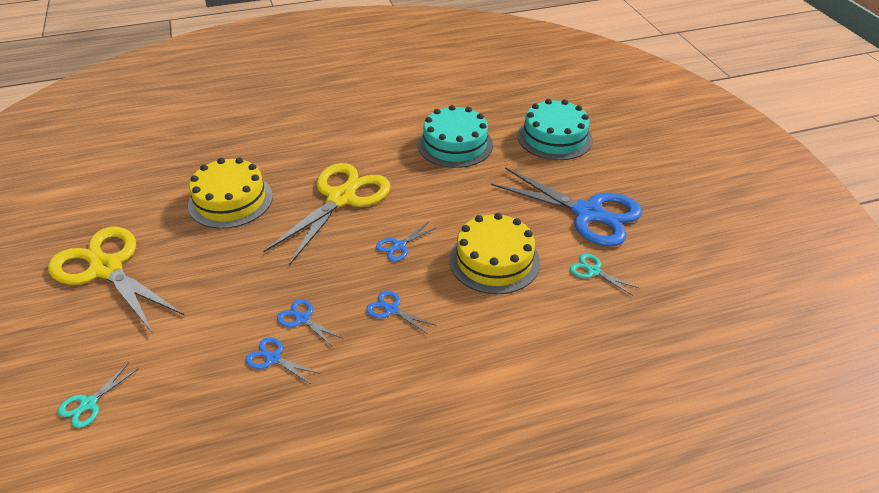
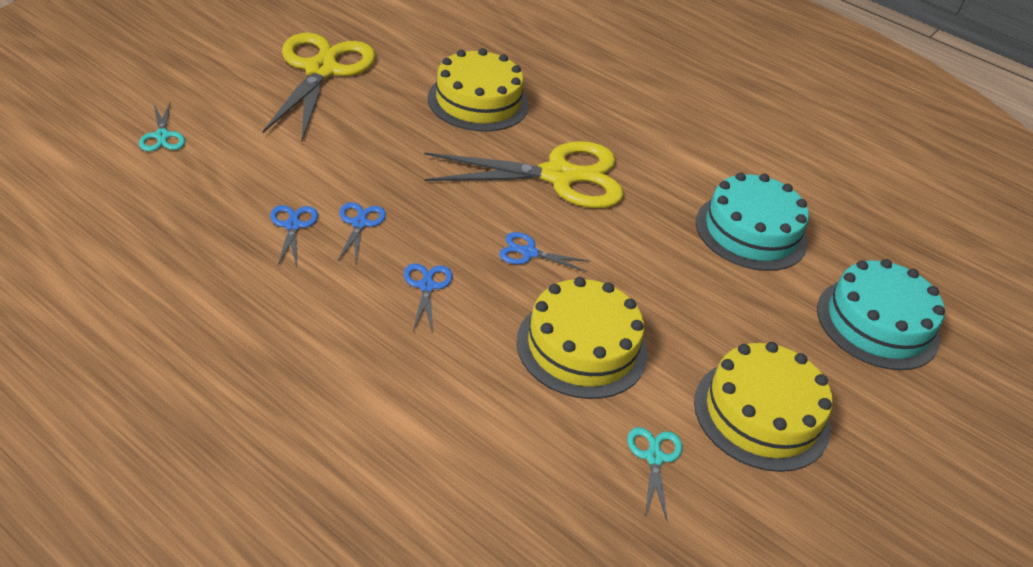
camera: 50 degrees right, 0 degrees up
(88, 404) = (162, 136): turquoise scissors -> turquoise scissors turned 105 degrees counterclockwise
(588, 213) = (761, 414): blue scissors -> yellow cake

